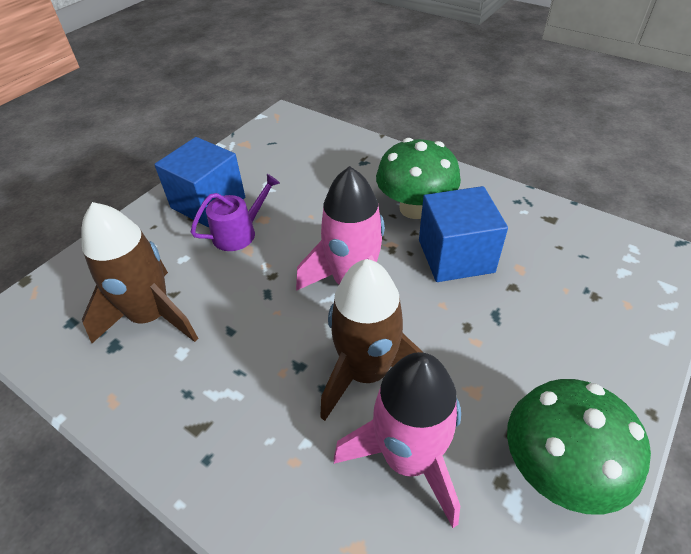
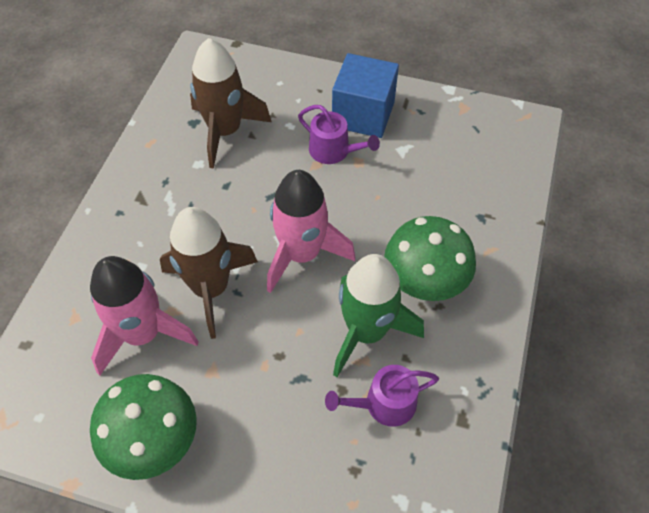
camera: 70 degrees right, 10 degrees up
(455, 256) = (366, 332): blue cube -> green rocket
(531, 261) = (384, 404): none -> purple watering can

